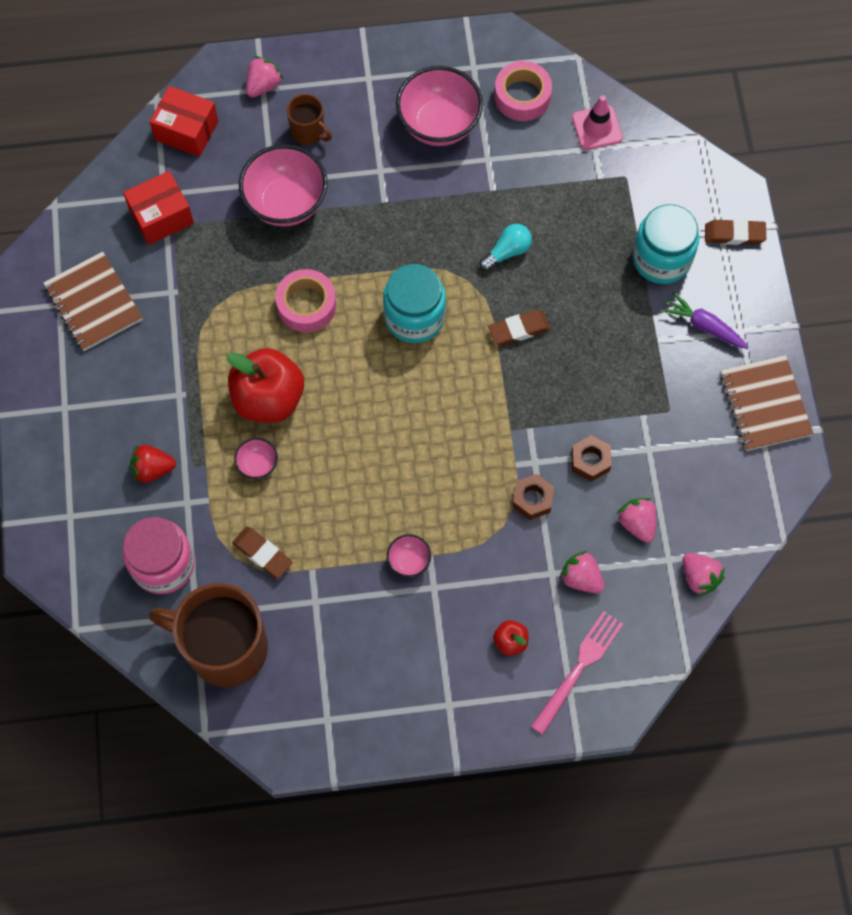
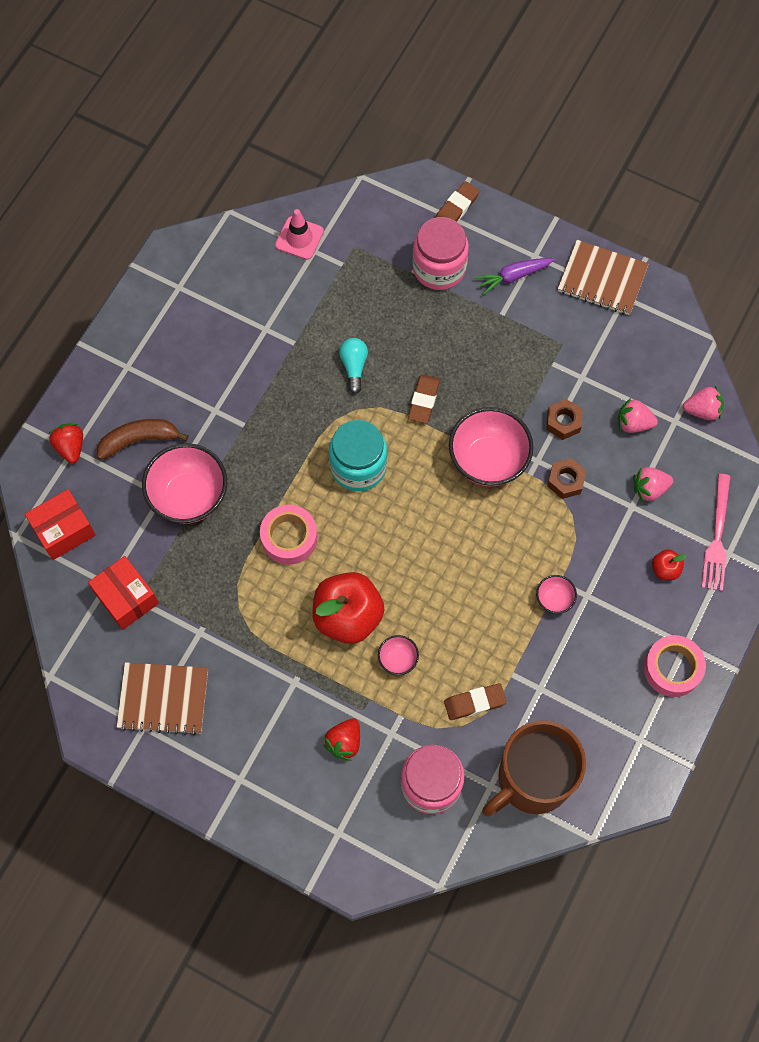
camera: 55 degrees left, 0 degrees up
(161, 216) = (126, 598): red box -> red box turned 45 degrees counterclockwise
(263, 85) = (70, 447): pink strawberry -> red strawberry
(308, 132) = (139, 440): brown mug -> brown banana
(439, 125) = (209, 343): pink bowl -> pink bowl (488, 460)
(522, 96) = (232, 270): pink tape -> pink tape (672, 668)
(578, 669) = (717, 536): pink fork -> pink fork turned 150 degrees counterclockwise
(661, 258) = (439, 268): turquoise jar -> pink jar

